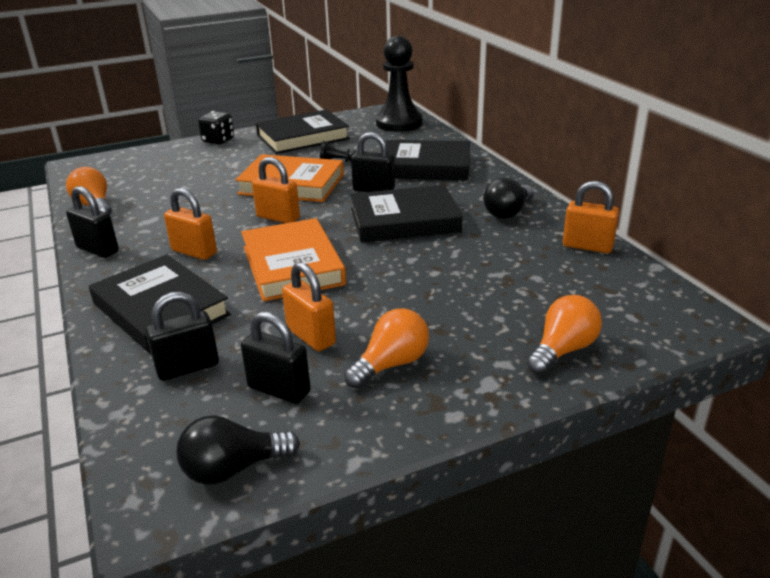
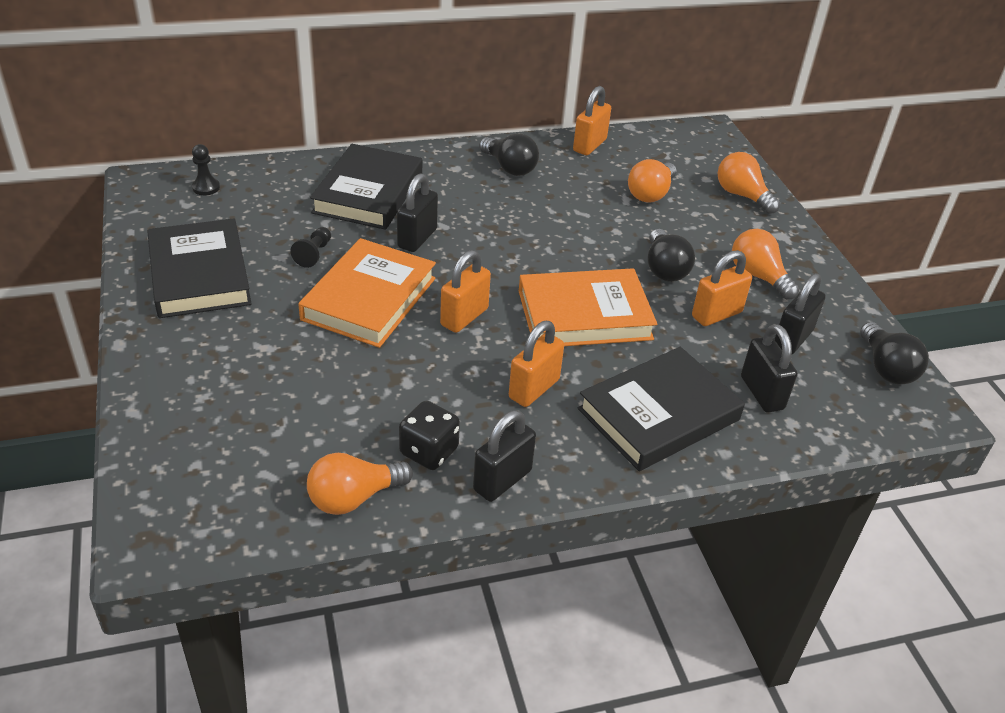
camera: 85 degrees left, 10 degrees up
(218, 140) = (150, 361): black dice -> black dice (429, 451)
(379, 302) = (664, 269): none -> black light bulb
(399, 123) = (206, 187): black pawn -> black pawn, size x0.40
(404, 220) = (505, 230): black book -> none
(518, 287) = (650, 194): none -> orange light bulb

